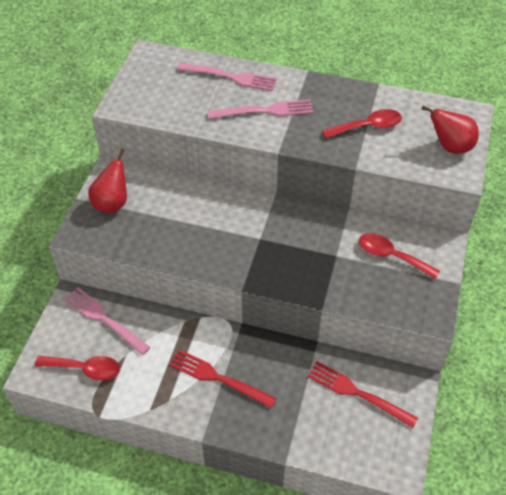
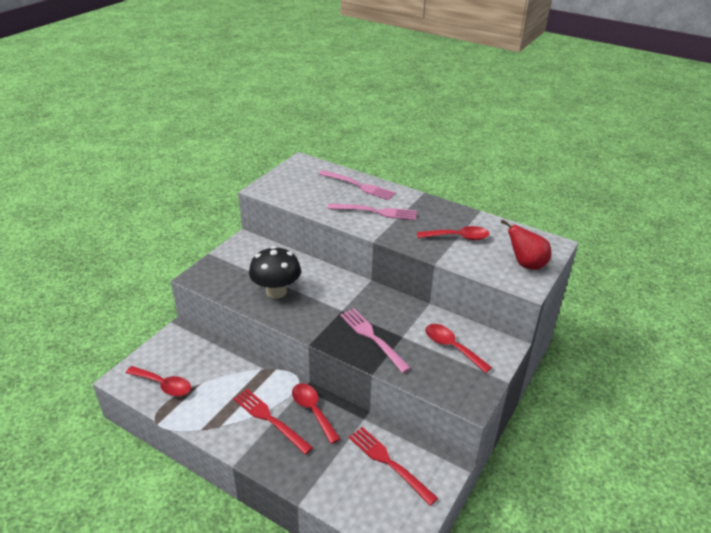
camera: 15 degrees right, 15 degrees down
(104, 319) = (197, 352): pink fork -> pink fork (372, 337)
(112, 203) = (234, 262): red pear -> none
(178, 232) = (276, 291): none -> black mushroom
(259, 356) = (312, 410): none -> red spoon

